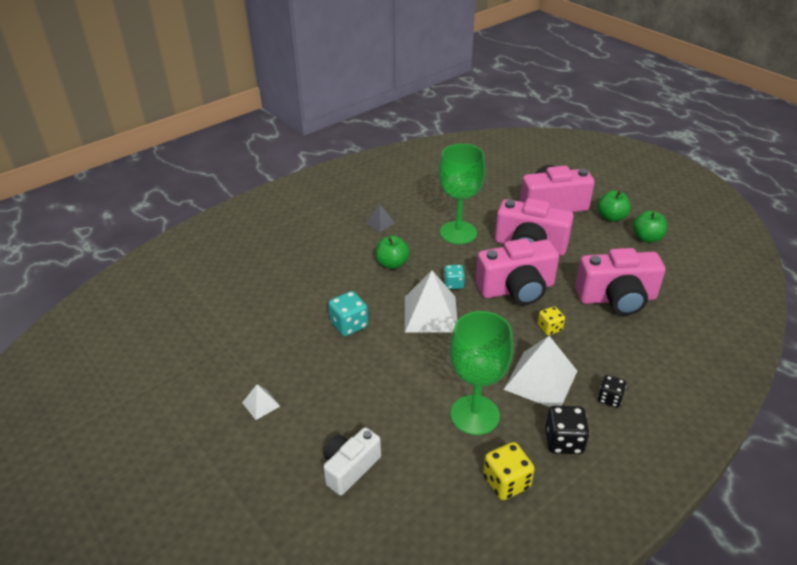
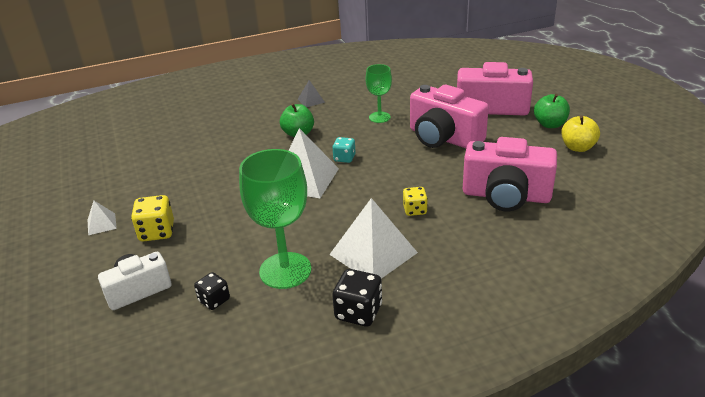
camera: 20 degrees right, 5 degrees down
(349, 325) = (223, 175): turquoise dice -> none
(458, 232) = (379, 117): green goblet -> green goblet, size x0.57
(506, 482) = (273, 335): yellow dice -> yellow dice (157, 232)
(516, 289) = (404, 171): pink camera -> none
(609, 398) = (435, 284): black dice -> black dice (214, 300)
(646, 238) = (577, 147): green apple -> yellow apple

